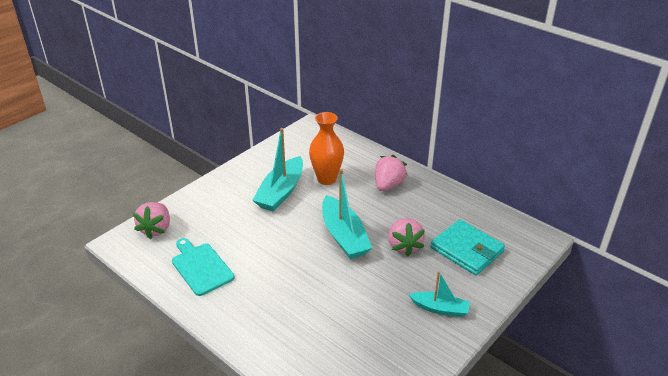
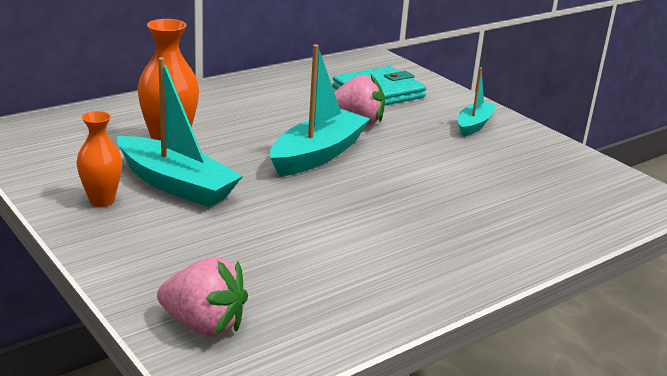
camera: 80 degrees left, 10 degrees down
(201, 267) = (341, 281): turquoise cutting board -> none
(255, 174) = (102, 201): none -> orange vase
(344, 236) = (318, 154): turquoise boat -> turquoise boat turned 45 degrees counterclockwise
(388, 185) = (219, 108): pink strawberry -> none

